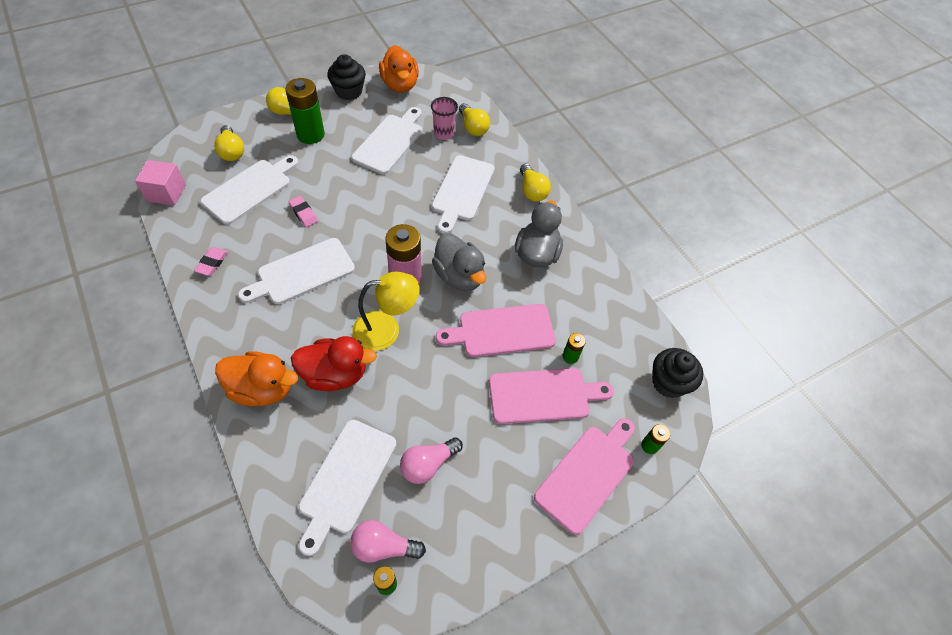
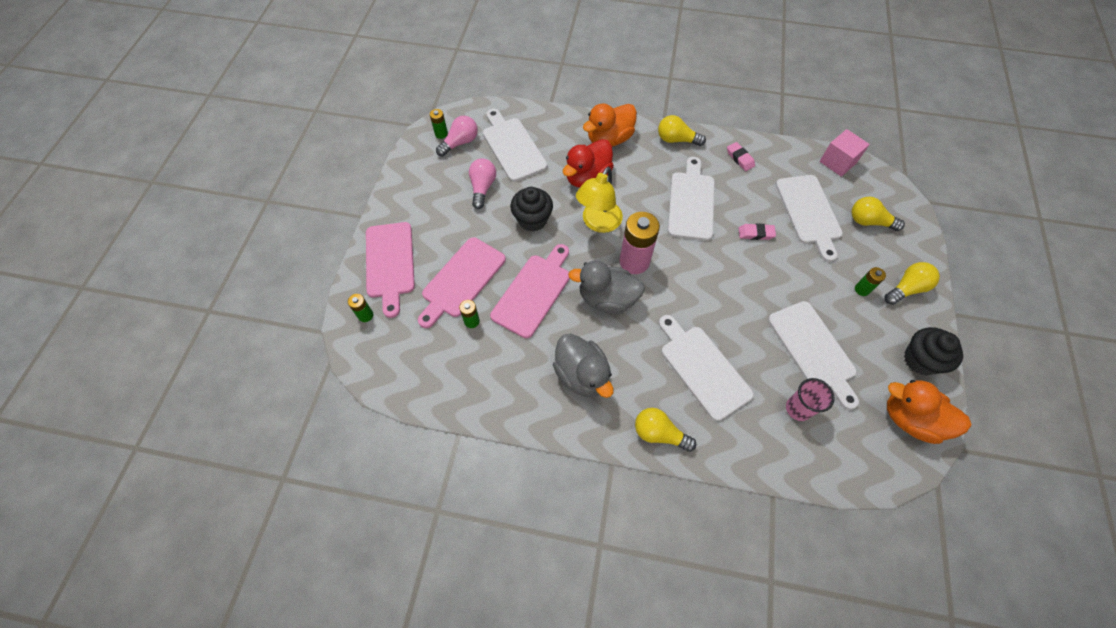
camera: 135 degrees right, 5 degrees up
(310, 134) = (862, 289): green battery -> green battery, size x0.49
(473, 127) = (792, 446): yellow light bulb -> yellow light bulb (676, 140)
(668, 382) = (387, 372): black cupcake -> black cupcake (532, 219)

